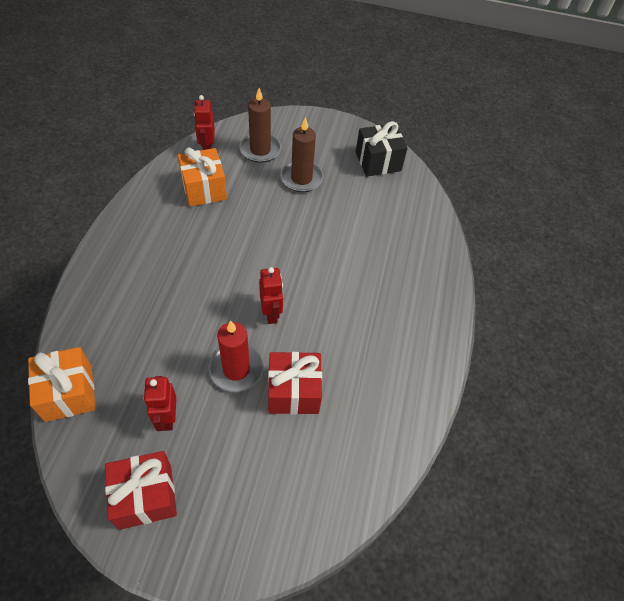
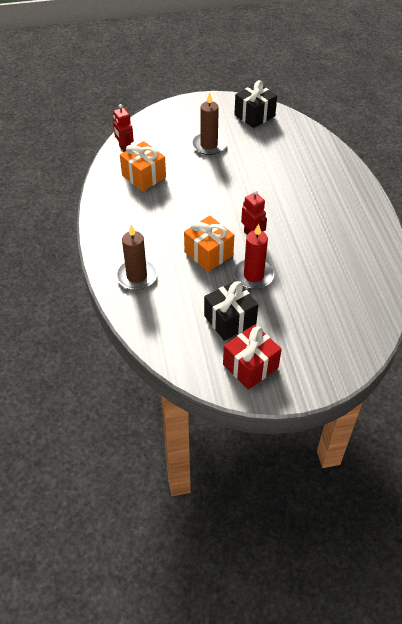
camera: 20 degrees left, 5 degrees down
(69, 393) = (151, 333): orange gift -> orange gift (208, 253)
(167, 418) = (230, 320): red robot -> black gift
(260, 150) = (164, 137): brown candle -> brown candle (136, 276)
(293, 392) = (300, 273): red gift -> none

